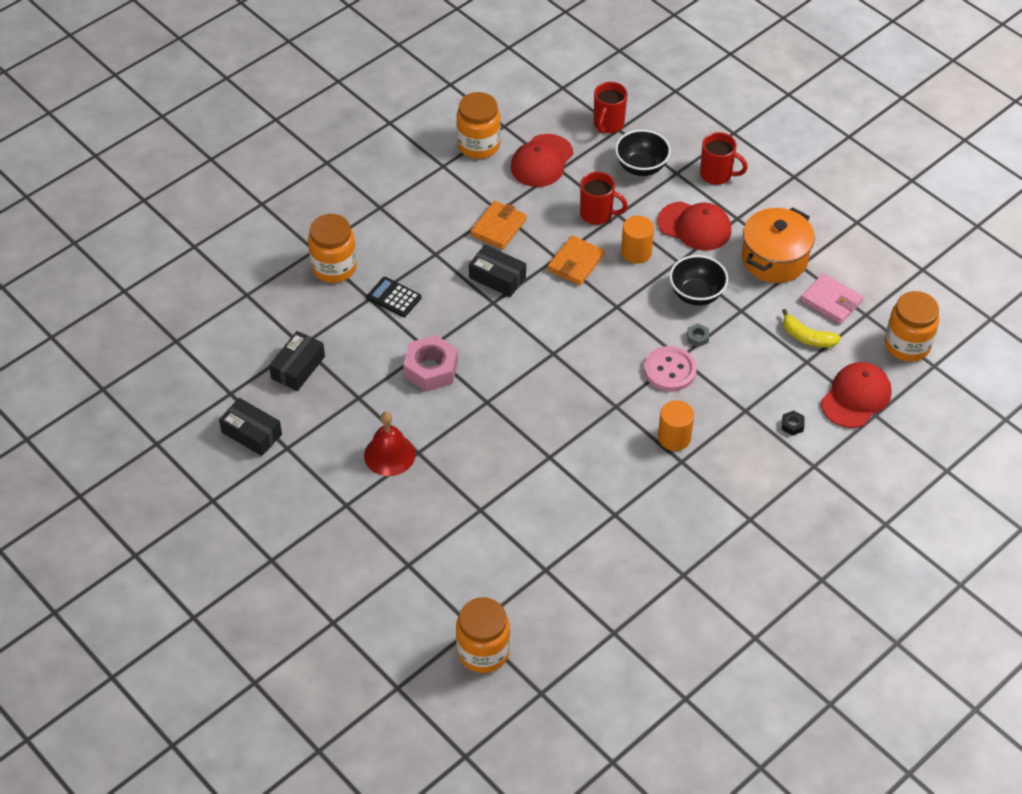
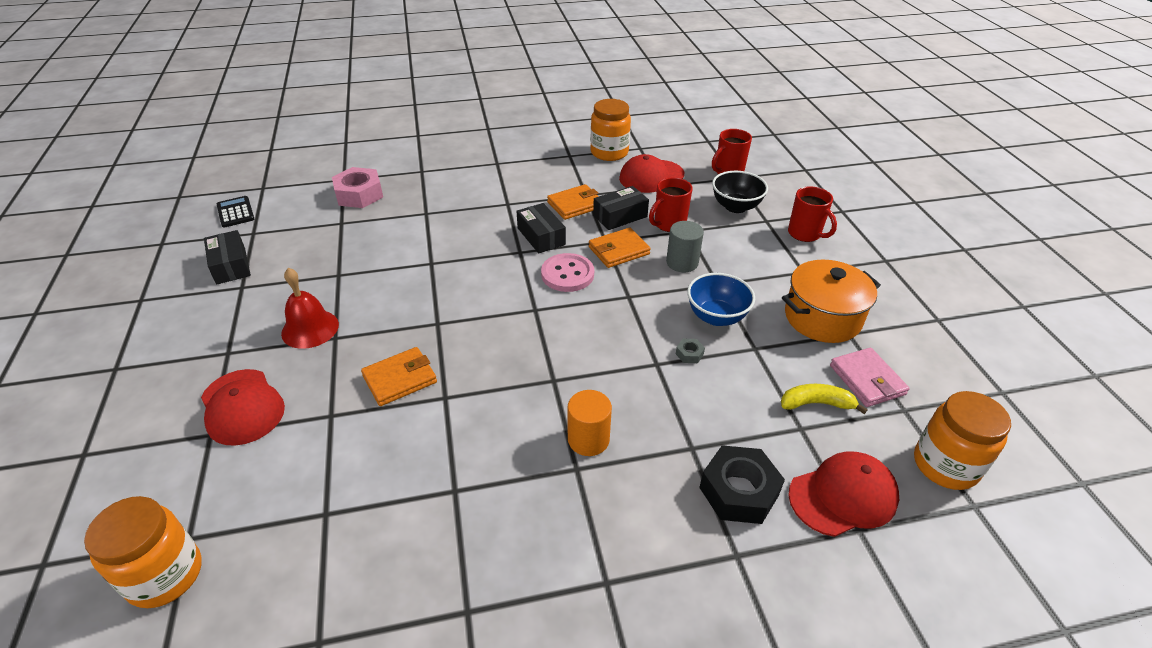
camera: 30 degrees right, 10 degrees down
(298, 367) = (320, 236): black box -> black box (620, 216)
(334, 267) = (423, 185): orange jar -> none
(394, 297) = (444, 219): black calculator -> black calculator (235, 212)
(431, 369) = (418, 278): pink nut -> pink nut (359, 194)
(503, 459) = (400, 379): none -> orange wallet
(597, 214) = (669, 224): red mug -> red mug turned 90 degrees clockwise
(636, 252) = (682, 262): orange cylinder -> grey cylinder
(670, 370) = (636, 371): pink button -> pink button (567, 274)
(694, 226) = (755, 263): red cap -> red cap (242, 407)
(696, 294) = (716, 317): black bowl -> blue bowl
(792, 425) = (739, 491): black nut -> black nut, size x2.32
(807, 337) = (816, 403): yellow banana -> yellow banana turned 120 degrees clockwise

